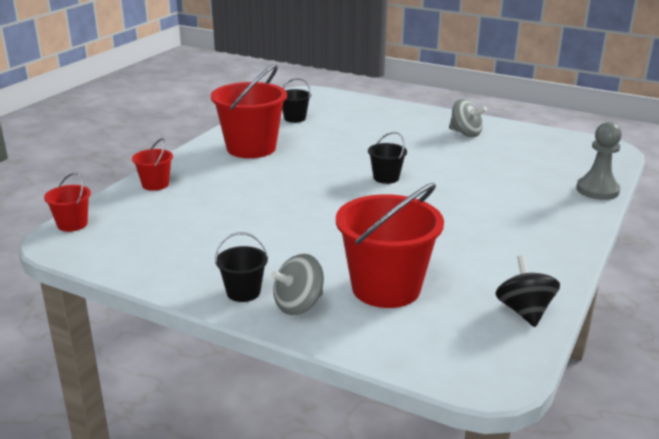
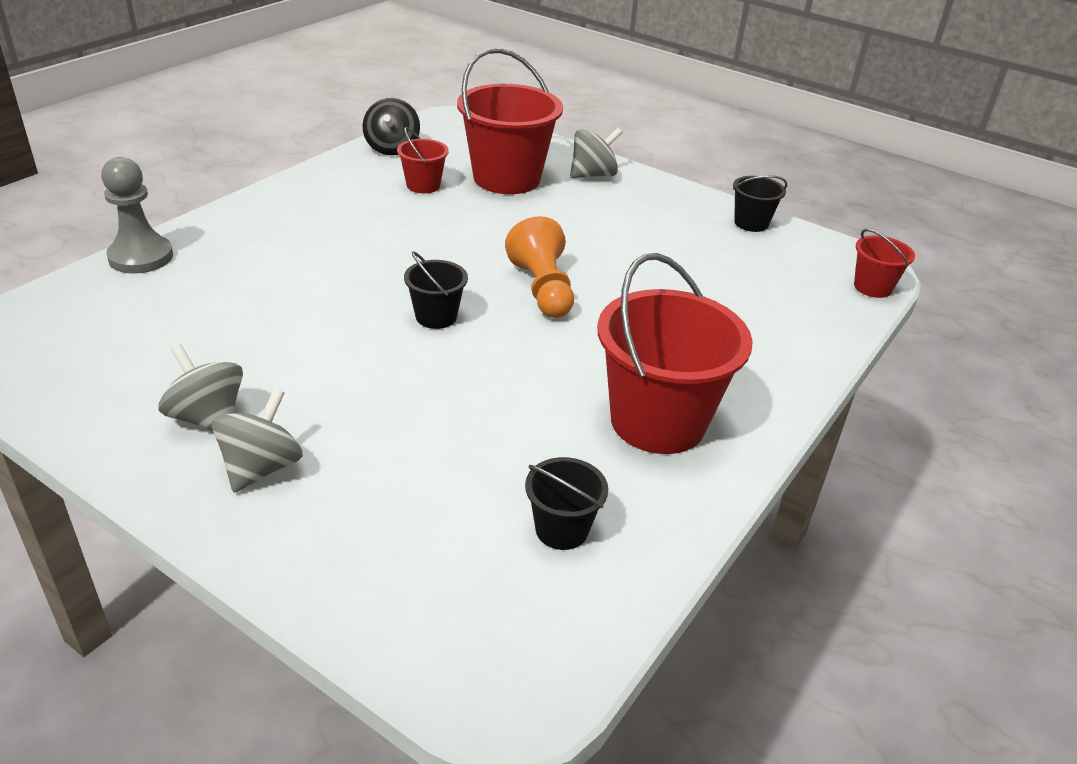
camera: 175 degrees left, 10 degrees up
(155, 184) = (799, 345): red bucket -> red bucket (423, 185)
(243, 292) = (645, 190): black bucket -> black bucket (751, 223)
(324, 198) = (542, 289): none -> orange pawn
(426, 123) = (261, 468): none -> grey spinning top

